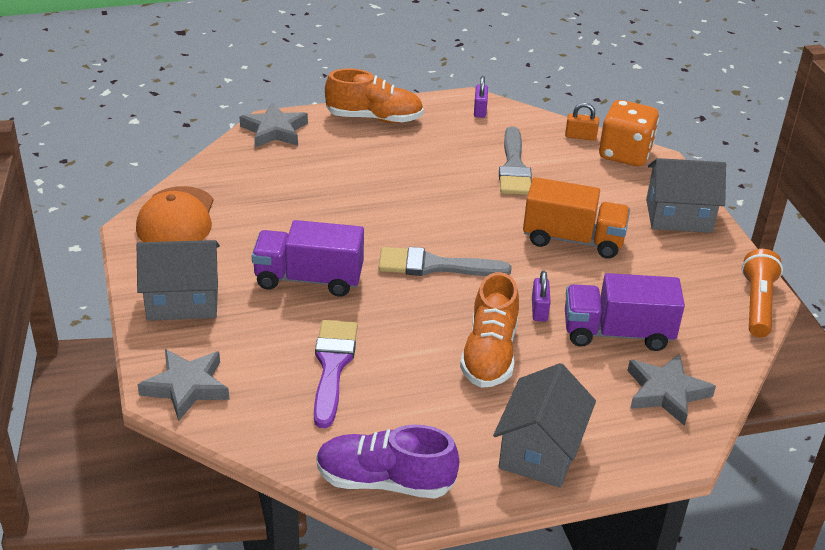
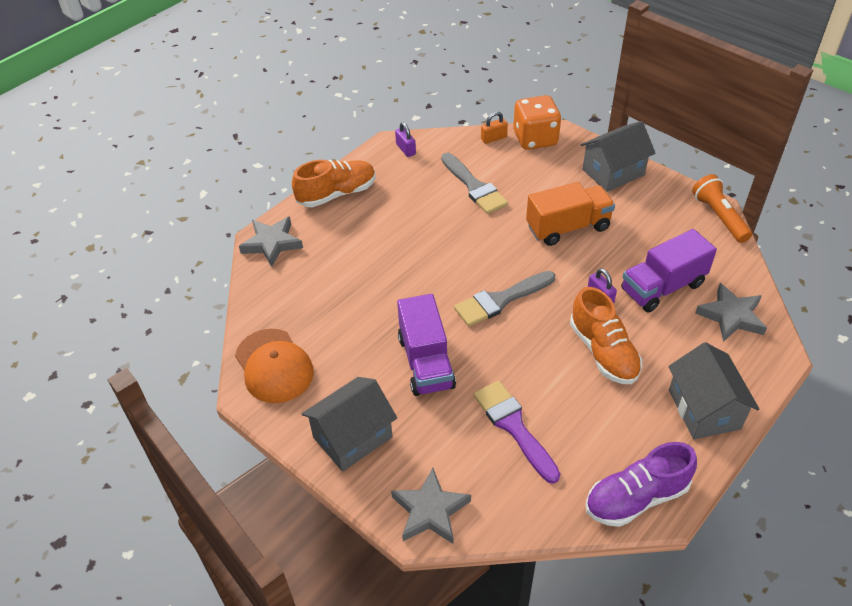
camera: 30 degrees left, 10 degrees up
(309, 279) = (425, 362): purple truck -> purple truck turned 75 degrees counterclockwise

